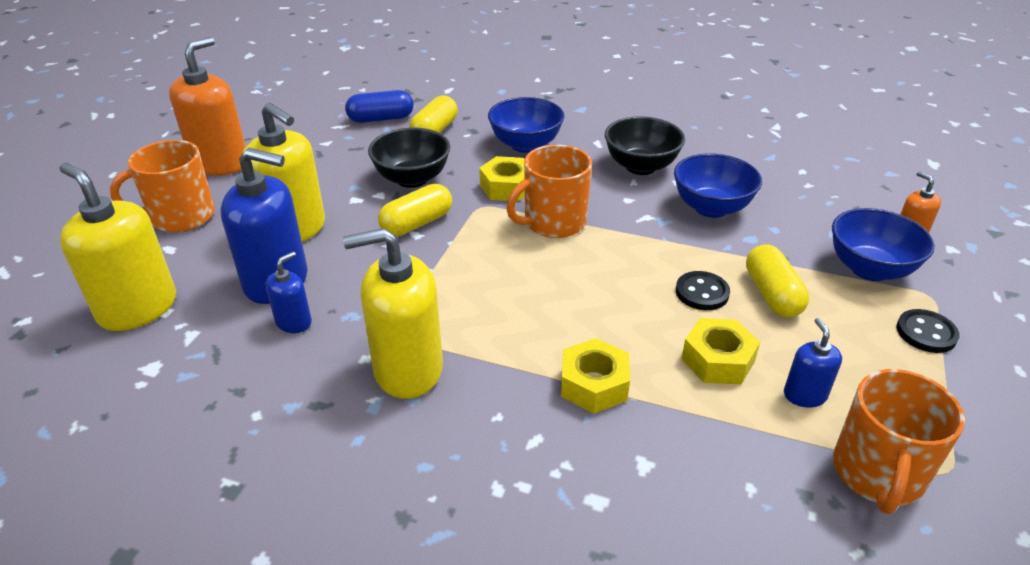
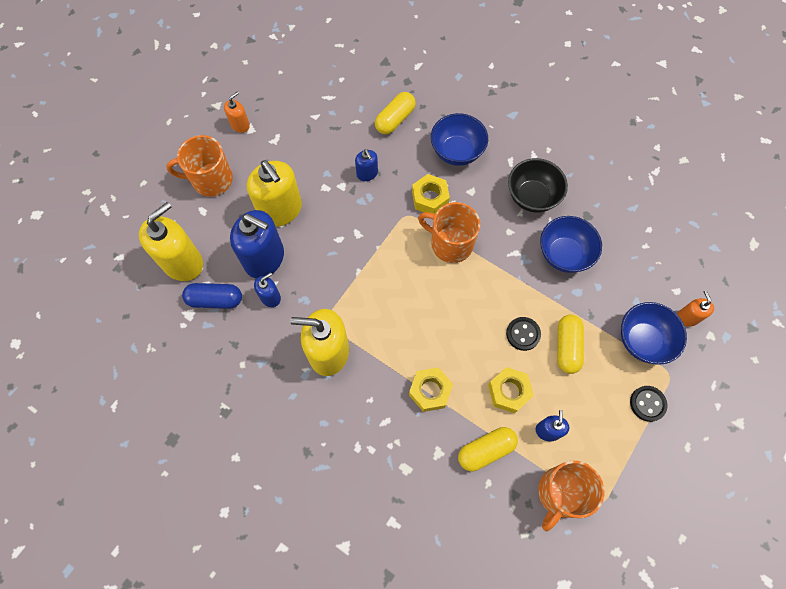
camera: 15 degrees right, 30 degrees up
(138, 308) = (183, 262): yellow soap dispenser -> yellow soap dispenser turned 75 degrees clockwise
(220, 163) = (240, 125): orange soap dispenser -> orange soap dispenser, size x0.49
(381, 119) = (359, 95): blue capsule -> blue capsule (215, 300)
(412, 179) = (367, 173): black bowl -> blue soap dispenser
(417, 223) = (360, 223): yellow capsule -> yellow capsule (486, 450)
(553, 222) = (450, 243): orange mug -> orange mug turned 45 degrees clockwise

